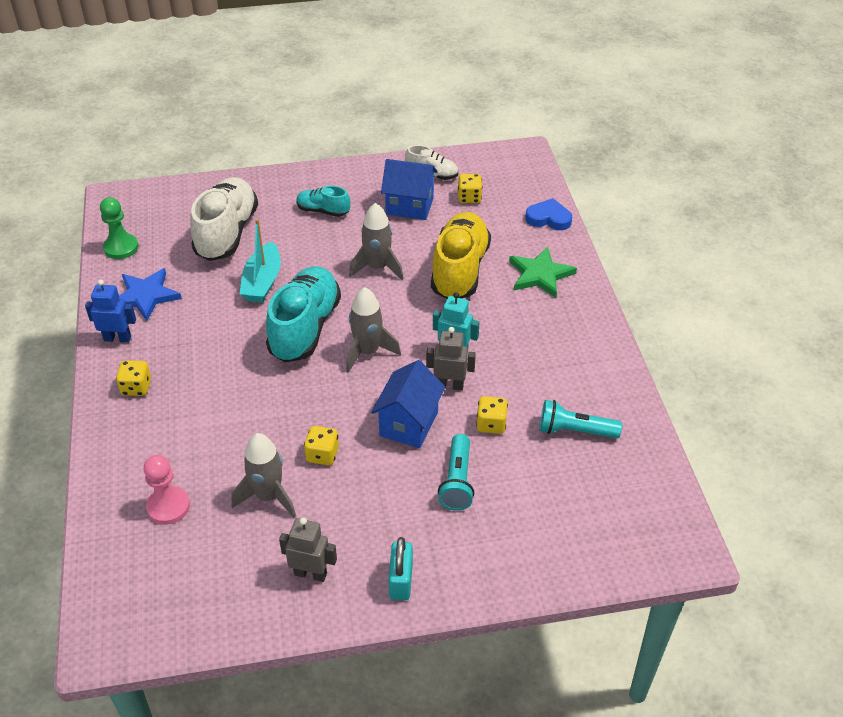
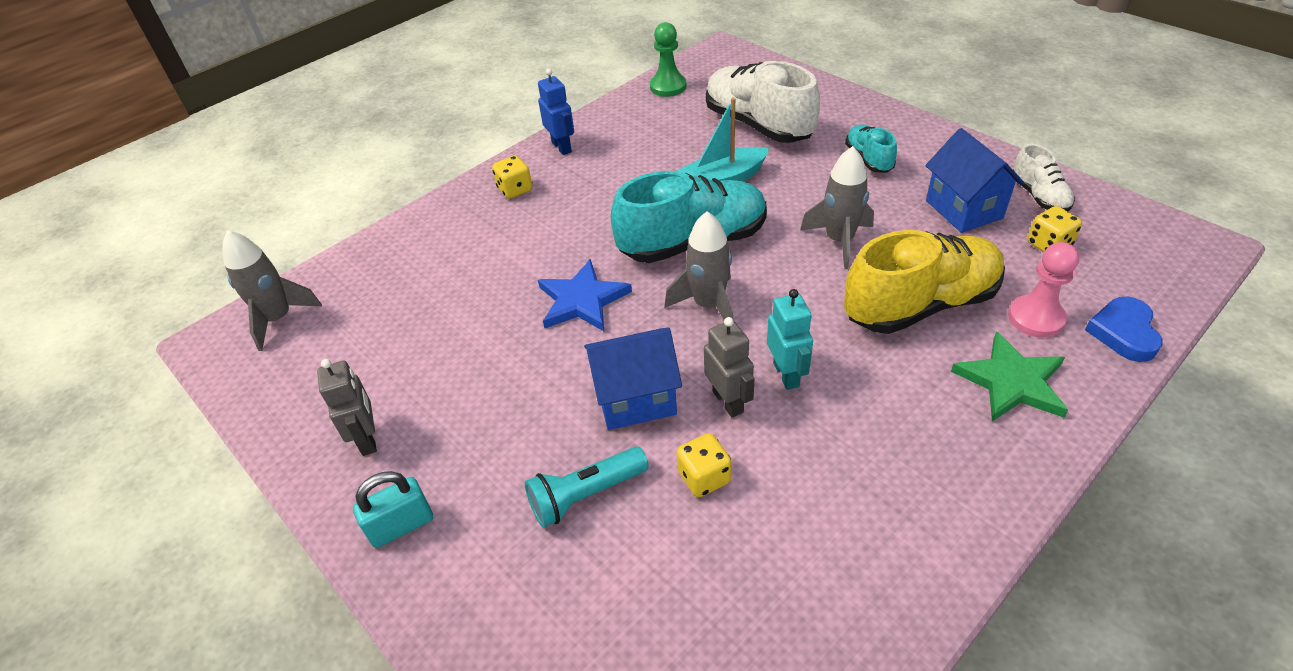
camera: 60 degrees right, 0 degrees up
(145, 296) = (626, 131): blue star -> blue star (582, 300)
(168, 506) = (391, 289): pink pawn -> pink pawn (1036, 318)
(227, 233) = (758, 125): white shoe -> white shoe turned 105 degrees counterclockwise
(268, 496) = (449, 347): grey rocket -> grey rocket (279, 319)
(322, 455) = (533, 355): yellow dice -> none
(548, 218) = (1123, 333): blue heart -> blue heart turned 150 degrees counterclockwise
(574, 431) = (776, 579): turquoise flashlight -> none

